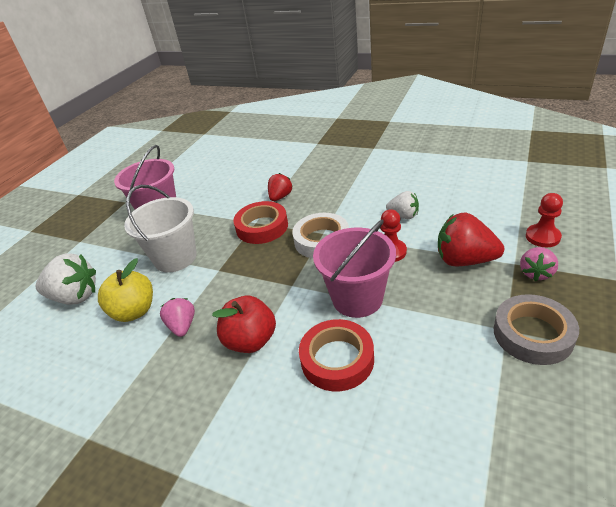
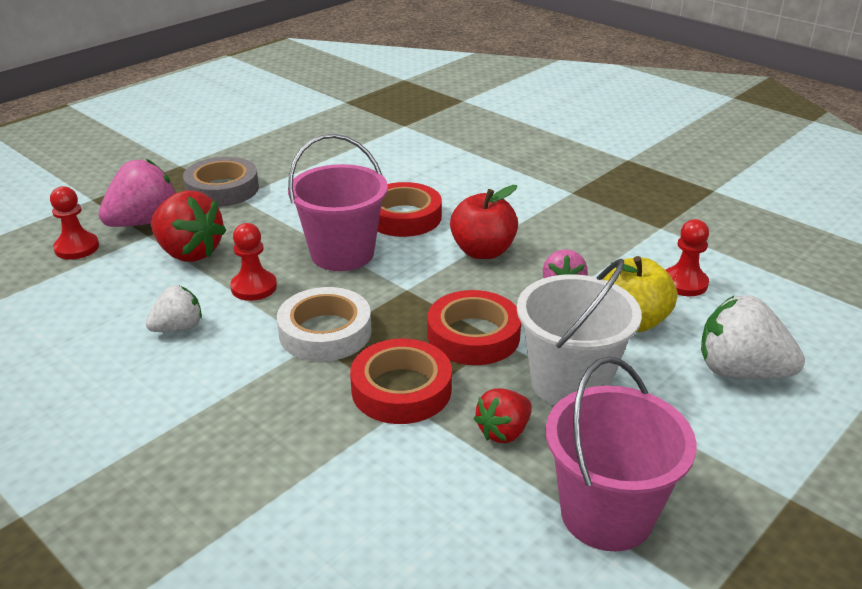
camera: 165 degrees left, 5 degrees down
(87, 362) = (684, 283): none -> red pawn
(235, 267) = (473, 335): none -> red tape
(280, 197) = (330, 447): red strawberry -> red strawberry (504, 432)
(403, 215) = (178, 328): white strawberry -> white strawberry turned 105 degrees clockwise
(536, 273) = (144, 222): pink strawberry -> pink strawberry, size x1.68

